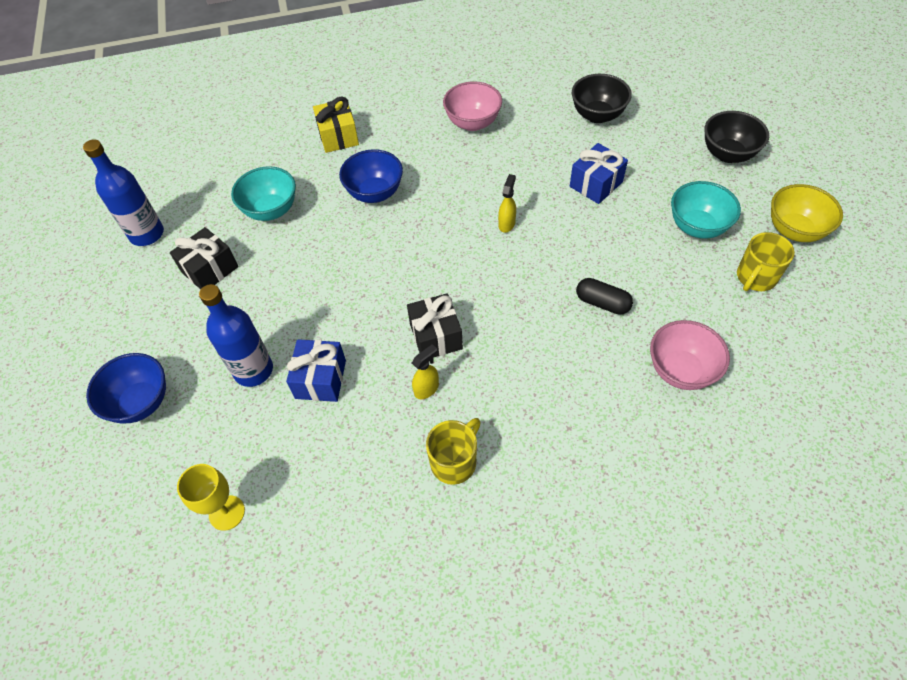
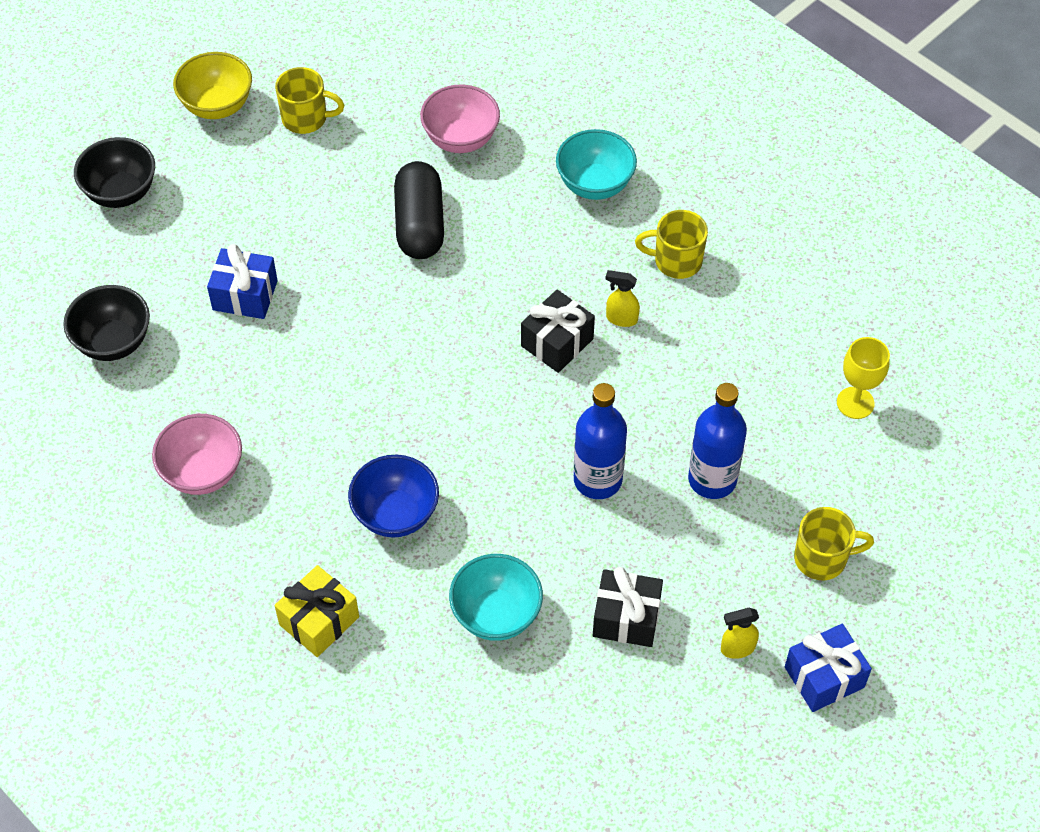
camera: 125 degrees left, 0 degrees up
(141, 402) = (822, 558): blue bowl -> yellow mug
(147, 234) = (627, 736): blue bottle -> blue bottle (597, 480)
(320, 379) = (677, 413): blue gift -> blue gift (824, 677)
(506, 224) = (362, 353): yellow spray bottle -> yellow spray bottle (737, 648)
(602, 303) = (420, 224): black capsule -> black capsule, size x1.66
(697, 227) = (260, 183): turquoise bowl -> turquoise bowl (595, 184)

